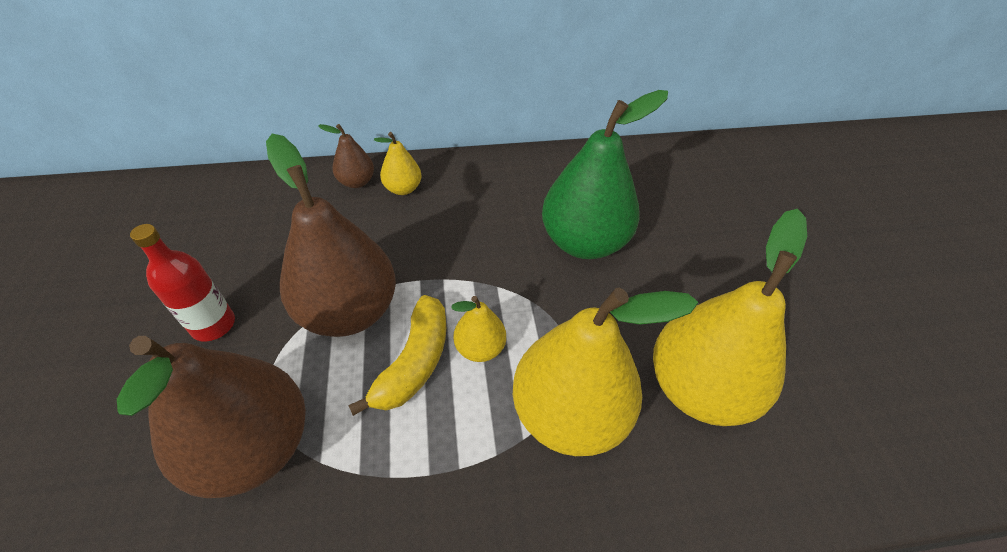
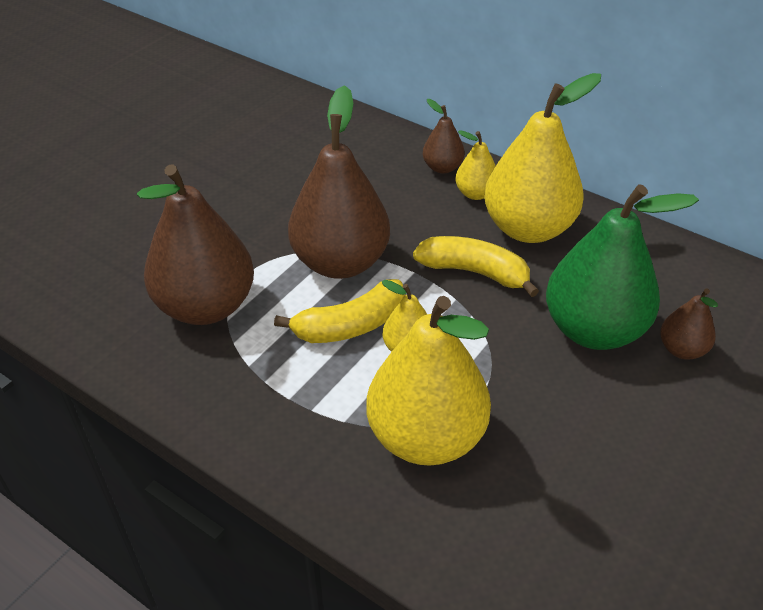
camera: 45 degrees right, 5 degrees down
(213, 325) = (247, 216): red bottle -> none
(465, 251) = (474, 272): none -> yellow banana
(643, 221) = (682, 349): none -> brown pear
(698, 388) = (557, 502): yellow pear -> yellow pear (528, 228)

